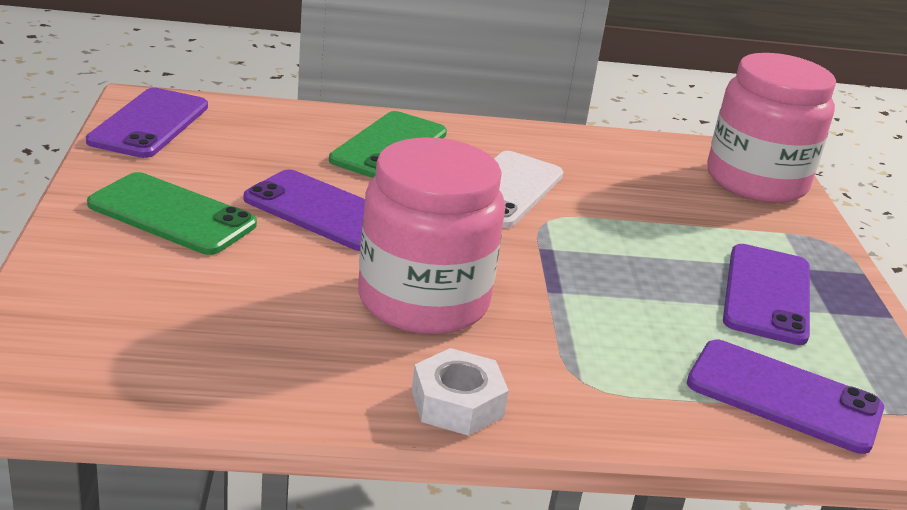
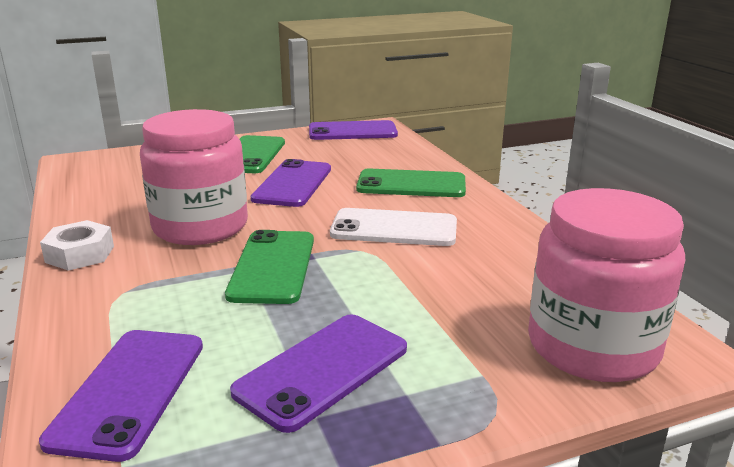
camera: 75 degrees right, 5 degrees down
(563, 276) = (273, 267): none -> green phone
(767, 294) = (322, 370): purple phone -> purple phone turned 45 degrees counterclockwise

